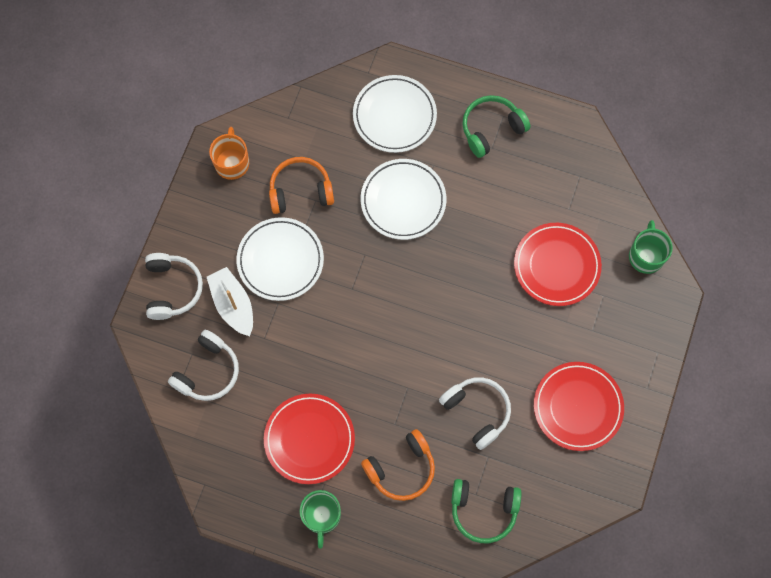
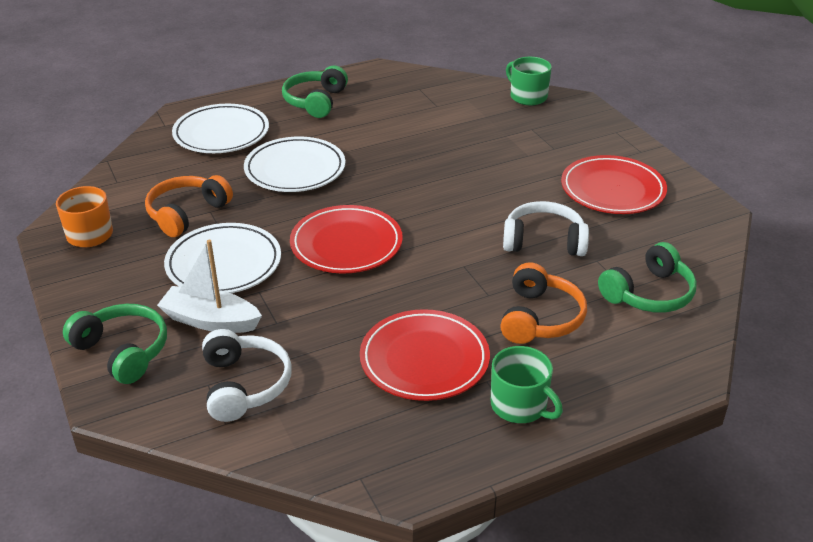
camera: 45 degrees left, 35 degrees down
(172, 289) = (122, 351): white headphones -> green headphones
(556, 266) = (473, 134): red plate -> red plate (346, 244)

